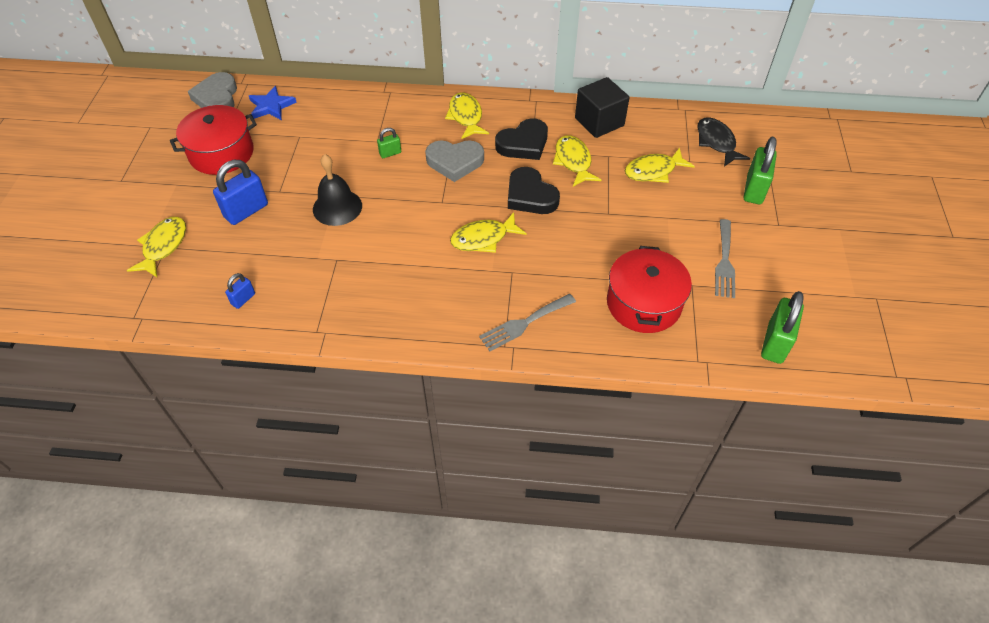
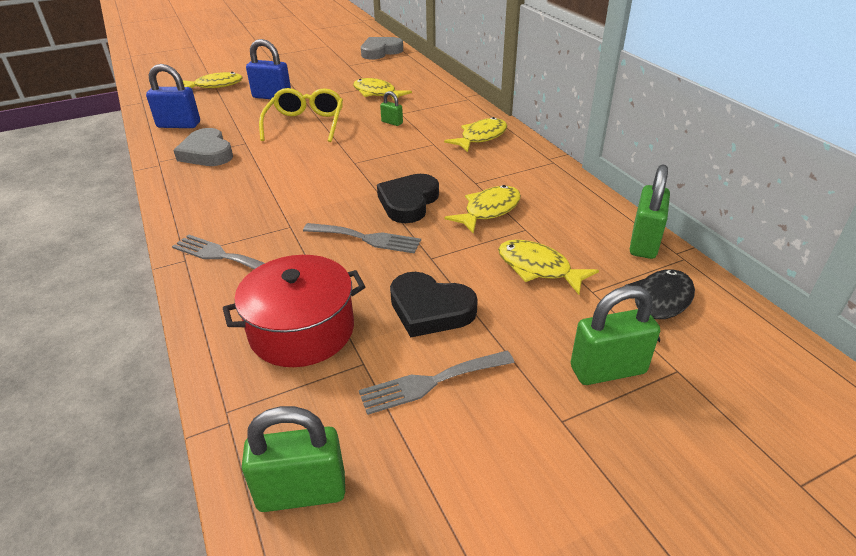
camera: 60 degrees right, 15 degrees down
(221, 153) = (324, 71): red pot -> none
(243, 299) = (179, 125): blue padlock -> blue padlock, size x1.91
(271, 106) = (393, 68): blue star -> none
(337, 207) = (305, 124): black bell -> yellow glasses
(455, 162) = (413, 151): grey heart -> grey heart (207, 153)
(483, 238) = (324, 197): yellow fish -> yellow fish (377, 93)
(523, 144) = (480, 175): black heart -> black heart (430, 309)
(561, 236) = (366, 238): none -> grey fork
(599, 122) = (572, 206): black cube -> none
(660, 115) = (644, 243): none -> green padlock

